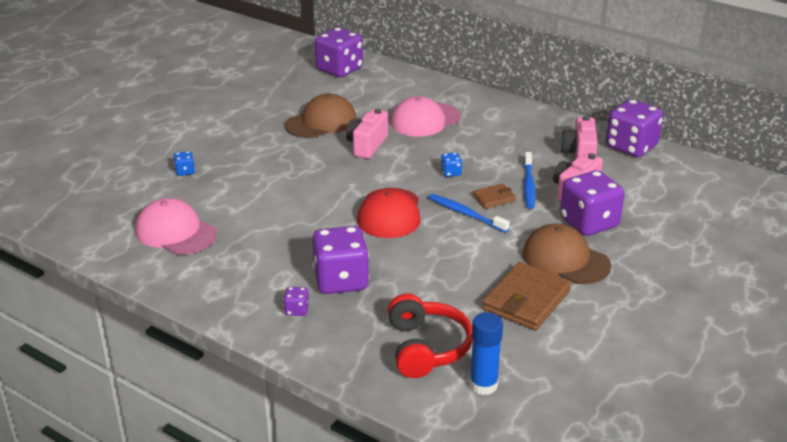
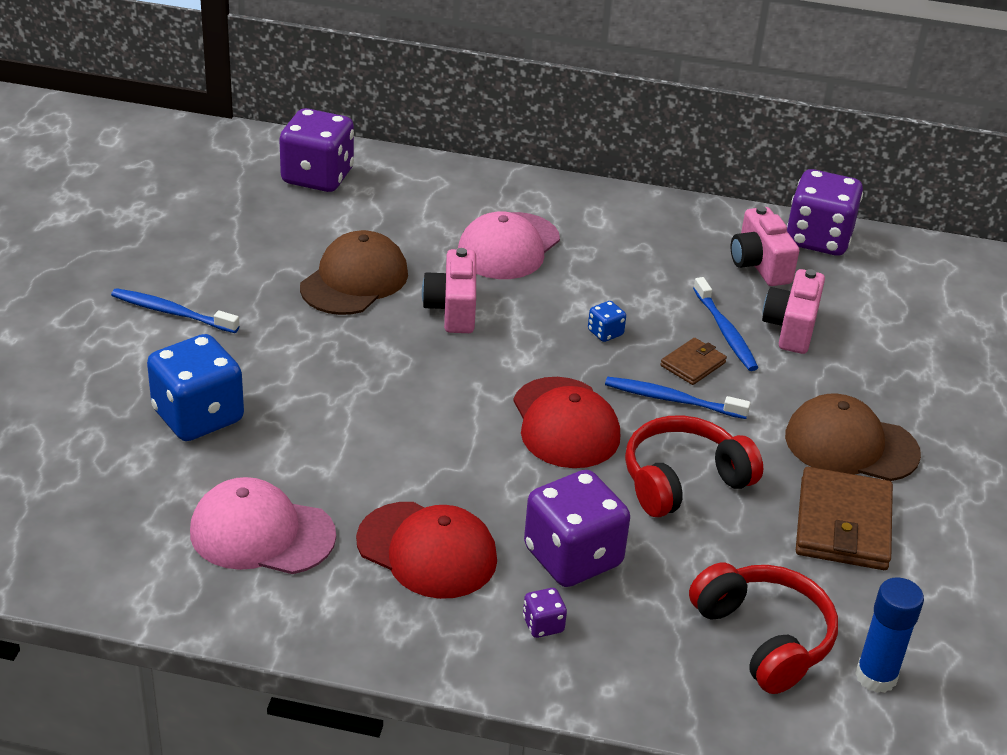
camera: 25 degrees left, 5 degrees up
(185, 171) = (198, 416): blue dice -> blue dice, size x2.35
(209, 121) = (172, 312): none -> blue toothbrush
(259, 259) = (427, 550): none -> red cap
(440, 256) = (683, 480): none -> red headphones
(589, 223) = (843, 377): purple dice -> none

